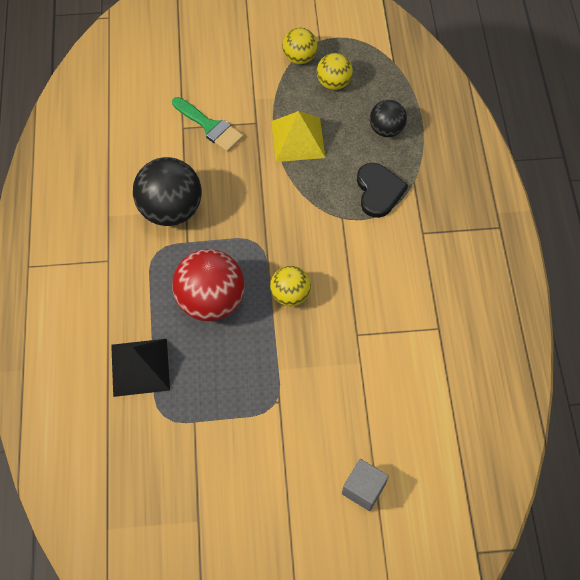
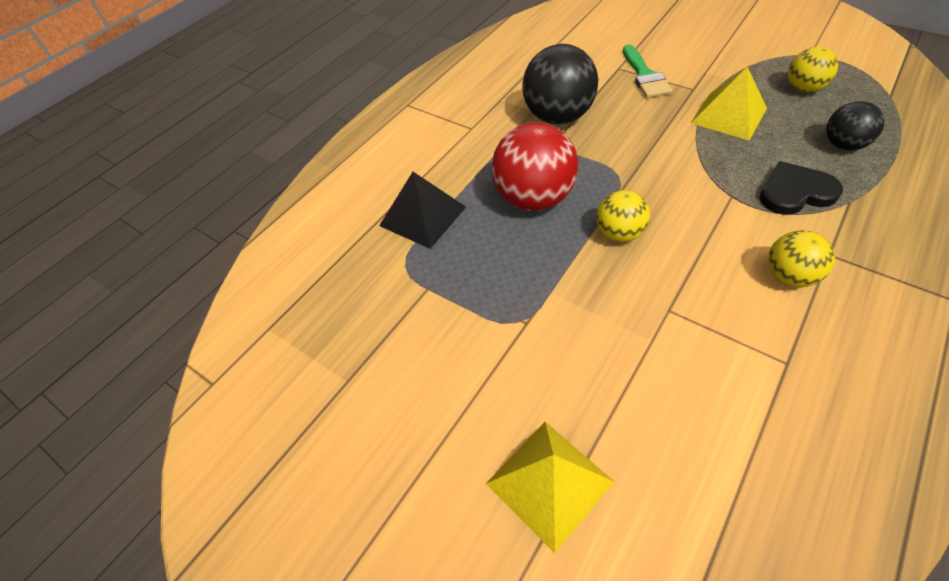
camera: 45 degrees right, 10 degrees down
(299, 57) = (777, 59): yellow ball -> yellow ball (788, 276)
(363, 489) = (549, 482): grey cube -> yellow pyramid
(378, 191) = (795, 192): black heart -> black heart turned 135 degrees counterclockwise

